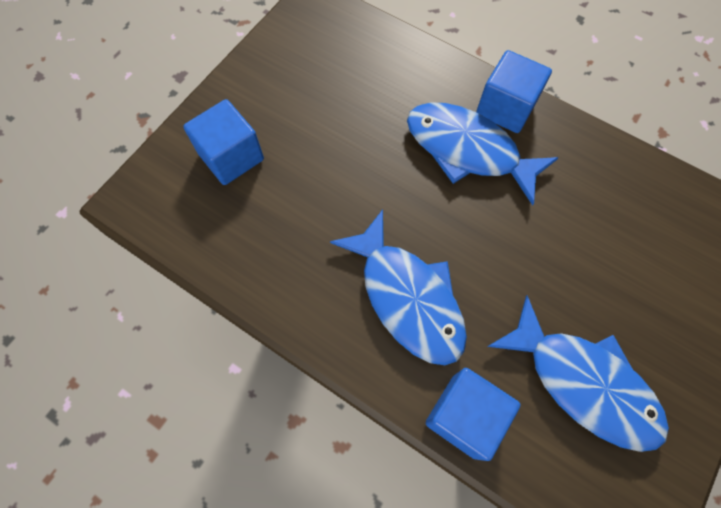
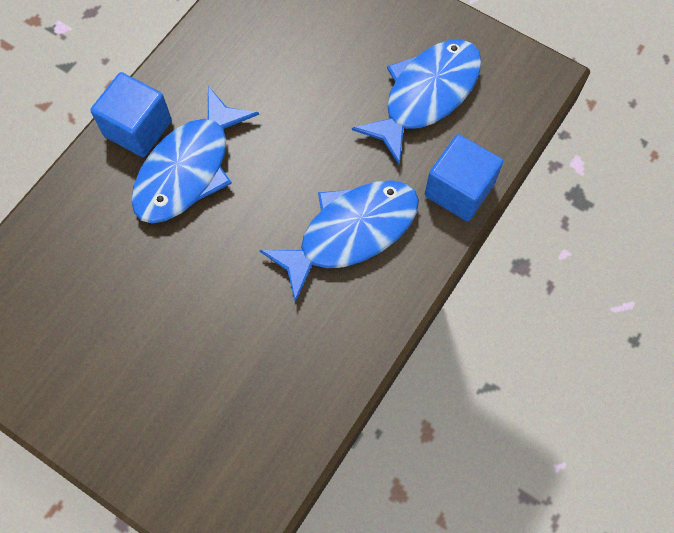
camera: 90 degrees left, 0 degrees up
(231, 157) = (179, 420): blue cube -> none

